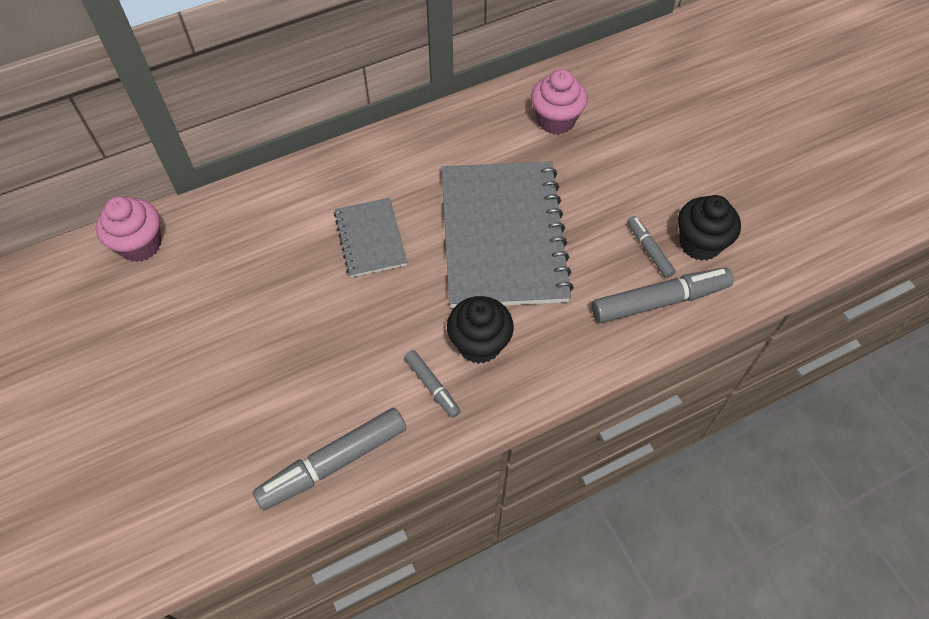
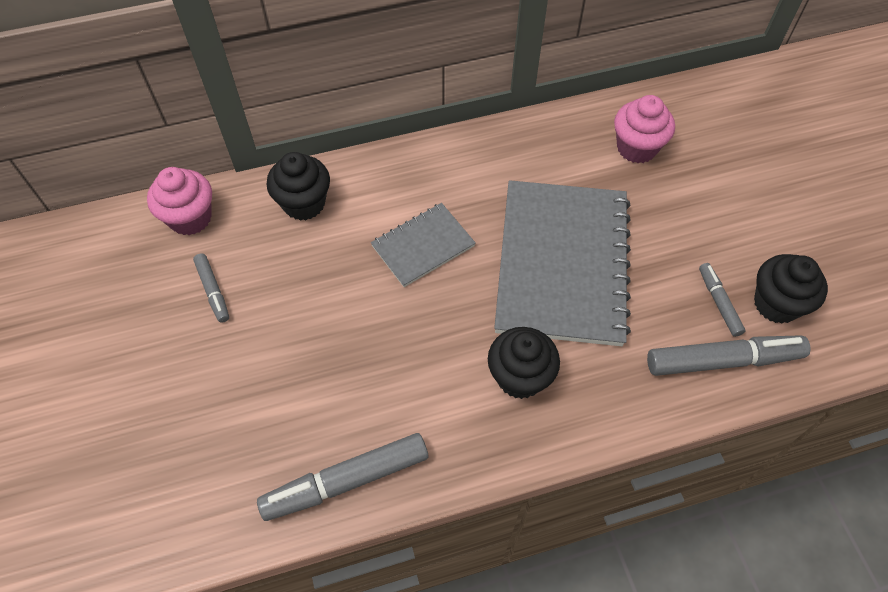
camera: 10 degrees right, 0 degrees up
(250, 215) = (304, 203): none -> black cupcake
(370, 239) = (423, 246): grey notebook -> grey notebook turned 60 degrees clockwise
(432, 386) = (463, 415): grey marker -> grey marker (213, 291)

